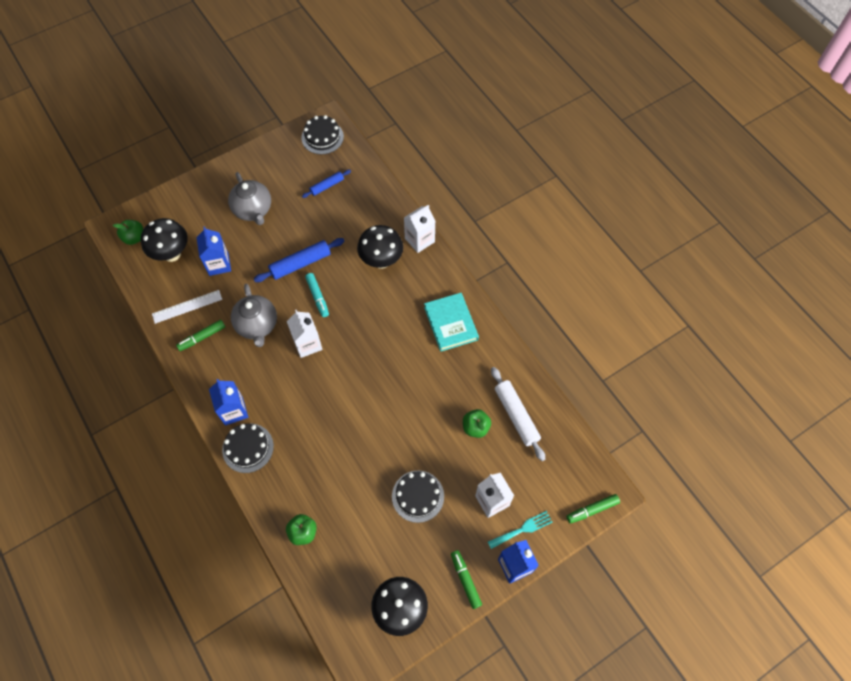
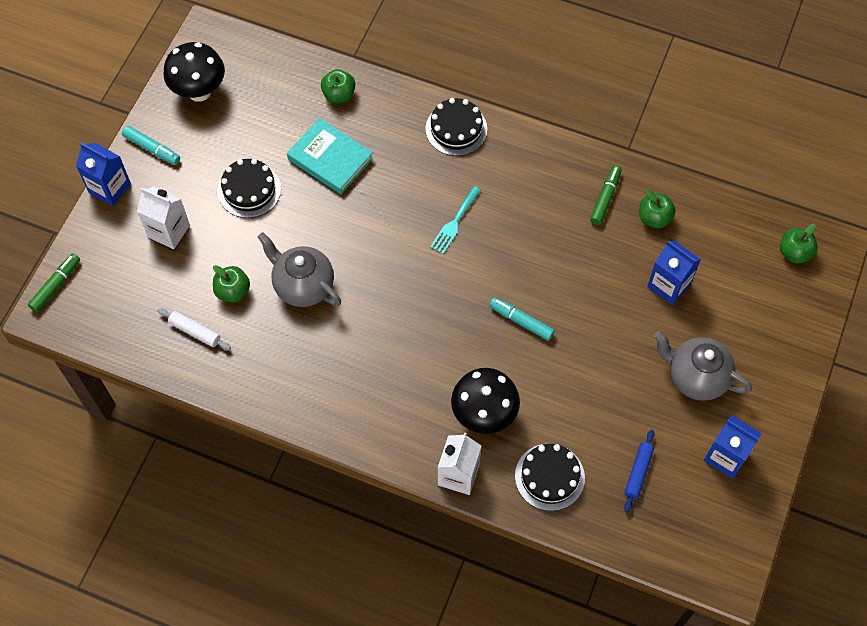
camera: 145 degrees right, 0 degrees up
(172, 254) = (733, 262): black mushroom -> none
(187, 306) = (654, 218): white ruler -> green apple
(233, 411) = (502, 151): blue carton -> blue carton (726, 456)
(257, 326) = (558, 247): grey teapot -> grey teapot (303, 285)
(300, 264) = (576, 347): blue rolling pin -> none
(307, 344) = (486, 263): white carton -> none
(322, 137) = (711, 544): black cake -> black cake (549, 477)
(451, 323) = (341, 390): turquoise book -> turquoise book (330, 159)
(465, 580) = (152, 149): green marker -> turquoise marker
(516, 415) = (195, 332): white rolling pin -> white rolling pin, size x0.61
(522, 529) = (120, 224): turquoise fork -> turquoise fork (454, 223)

